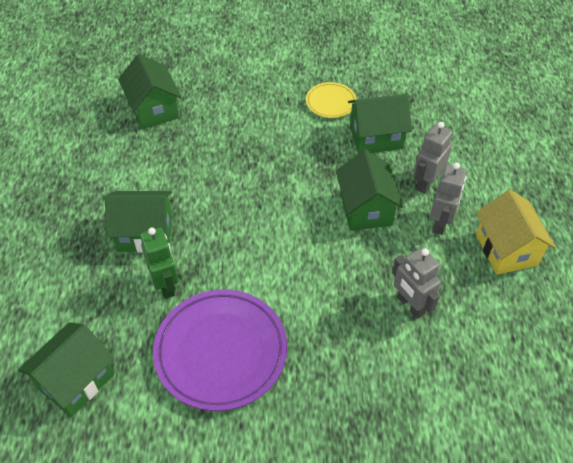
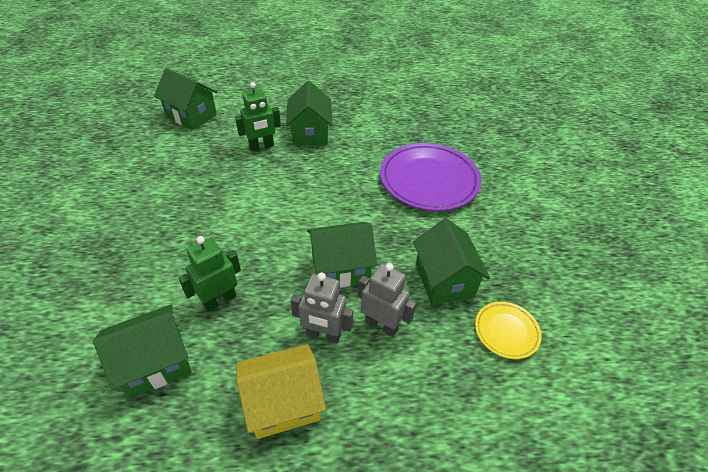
camera: 85 degrees right, 5 degrees down
(153, 109) = (443, 127): green house -> green house (155, 363)
(221, 351) = (197, 177): purple plate -> purple plate (429, 180)
(331, 102) = (488, 242): yellow plate -> yellow plate (506, 331)
(410, 305) = (219, 300): grey robot -> green robot

